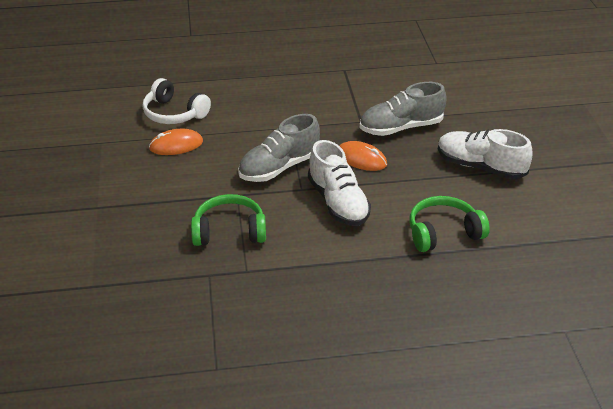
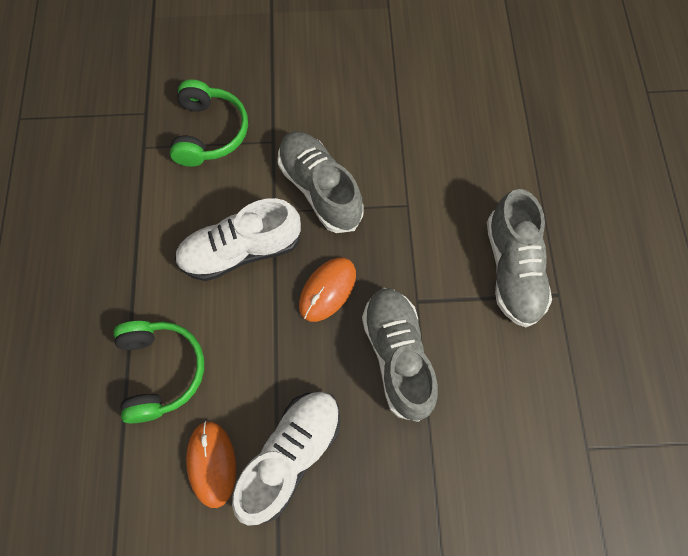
camera: 95 degrees right, 30 degrees up
(174, 113) = (445, 76): white headphones -> none
(176, 145) = (376, 79): orange mouse -> orange mouse (211, 463)
(330, 85) = (512, 269): none -> grey shoe

